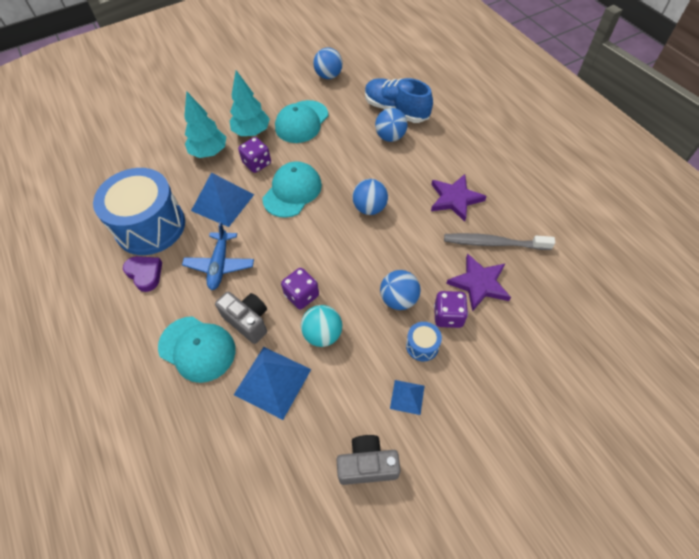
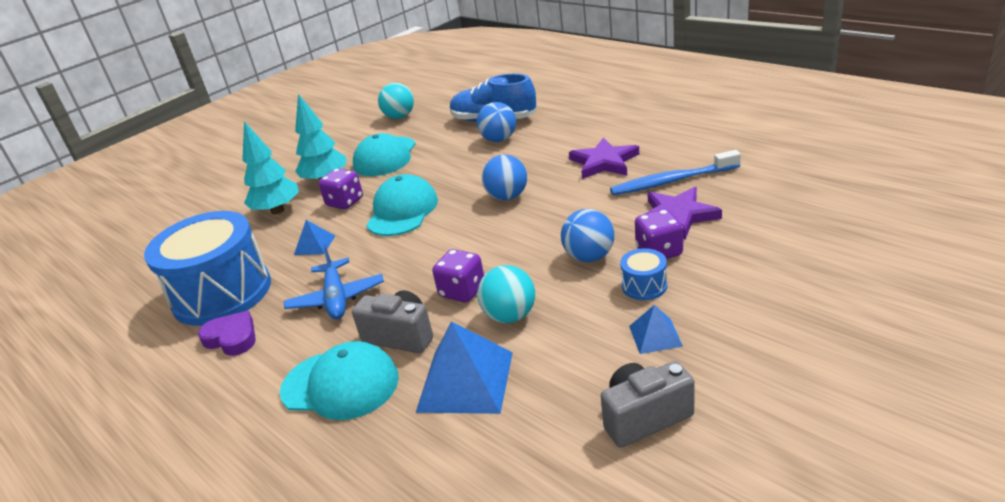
camera: 15 degrees left, 25 degrees down
(223, 202) = (315, 245): blue pyramid -> blue pyramid, size x0.52
(328, 76) = (399, 117): blue ball -> turquoise ball
(493, 243) = (672, 181): grey toothbrush -> blue toothbrush

